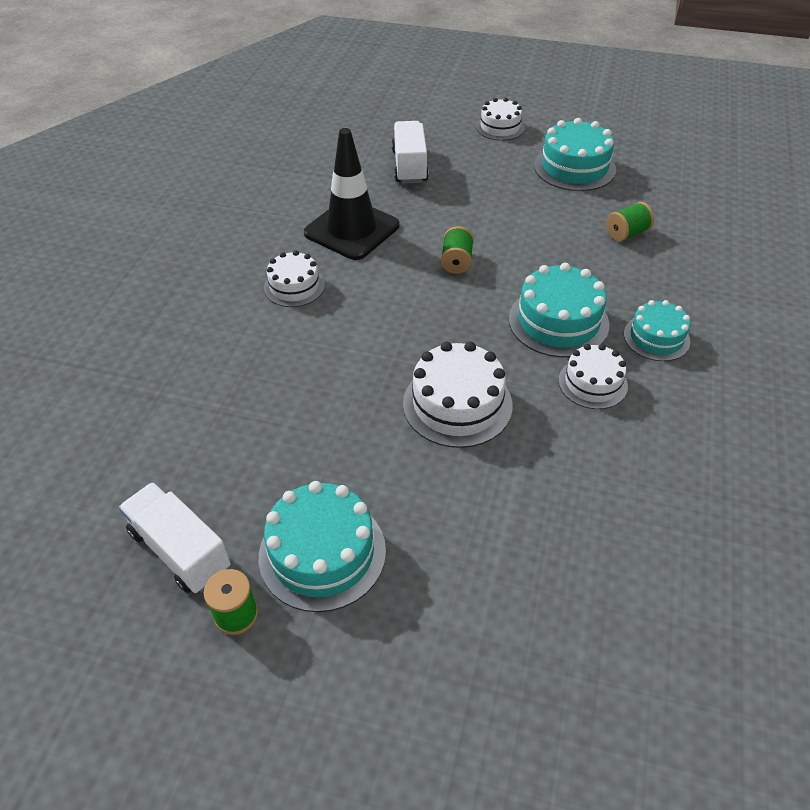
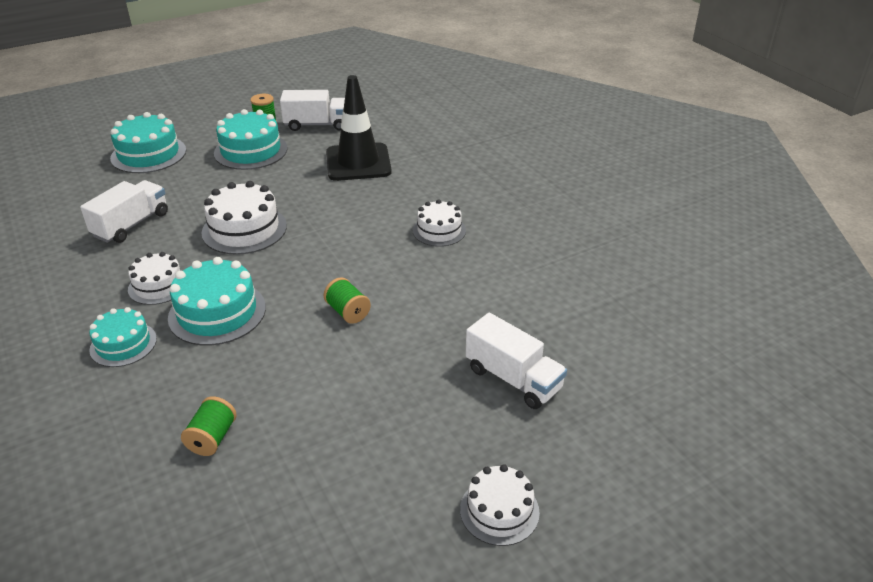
camera: 135 degrees right, 10 degrees down
(352, 229) = (465, 288): black traffic cone -> black traffic cone (358, 162)
(573, 498) = (131, 225): none -> white truck
(574, 167) = (343, 501): turquoise cake -> turquoise cake (148, 154)

